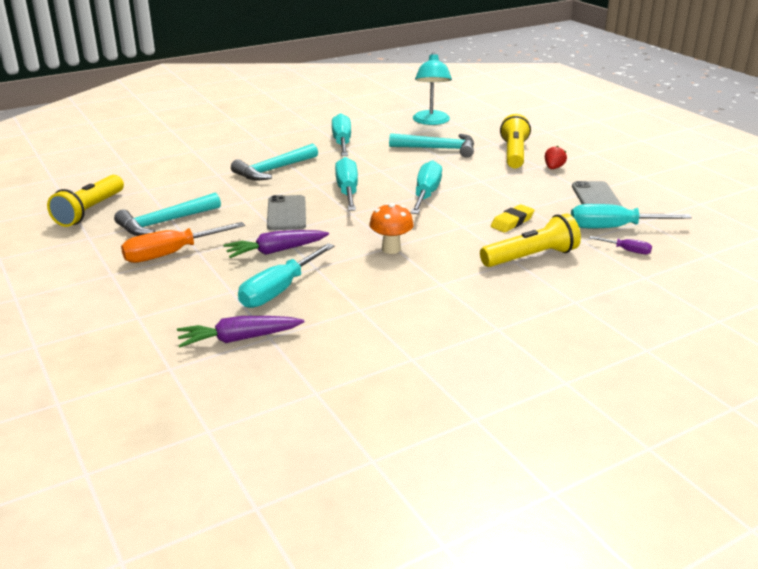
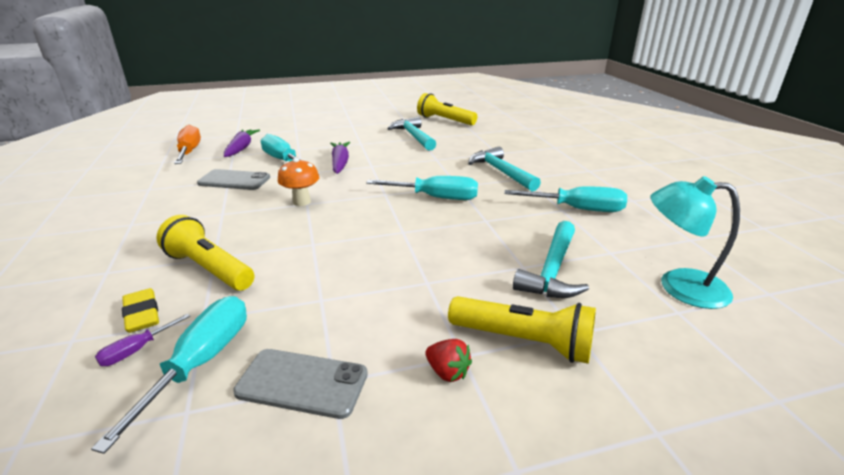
camera: 105 degrees right, 0 degrees up
(171, 254) = (364, 137): orange screwdriver -> orange screwdriver (189, 152)
(286, 213) = (402, 170): grey phone -> grey phone (234, 180)
(426, 194) = (404, 236): turquoise screwdriver -> none
(512, 222) = (294, 277): yellow eraser -> yellow eraser (142, 314)
(531, 257) = (209, 269): yellow flashlight -> yellow flashlight turned 135 degrees clockwise

